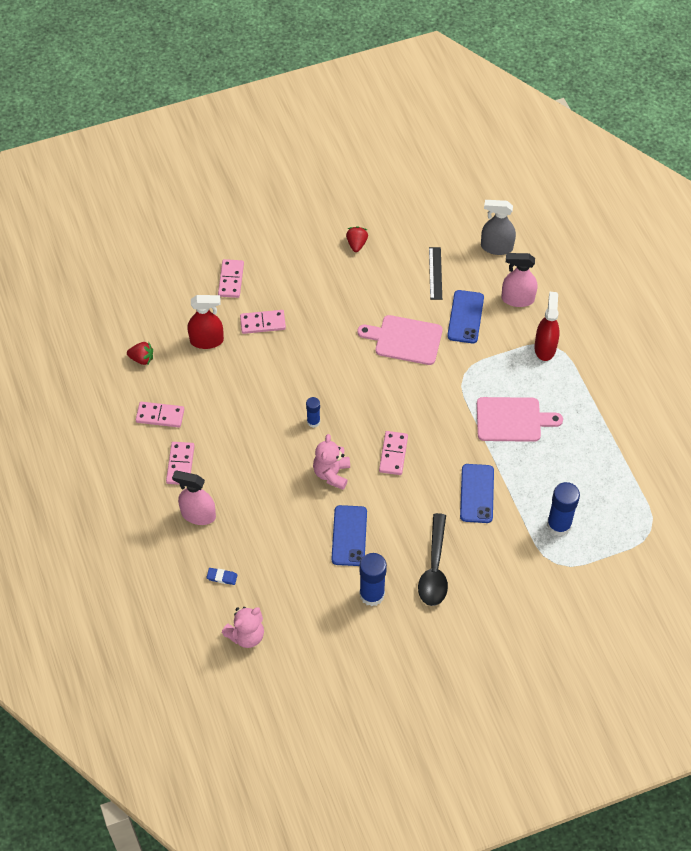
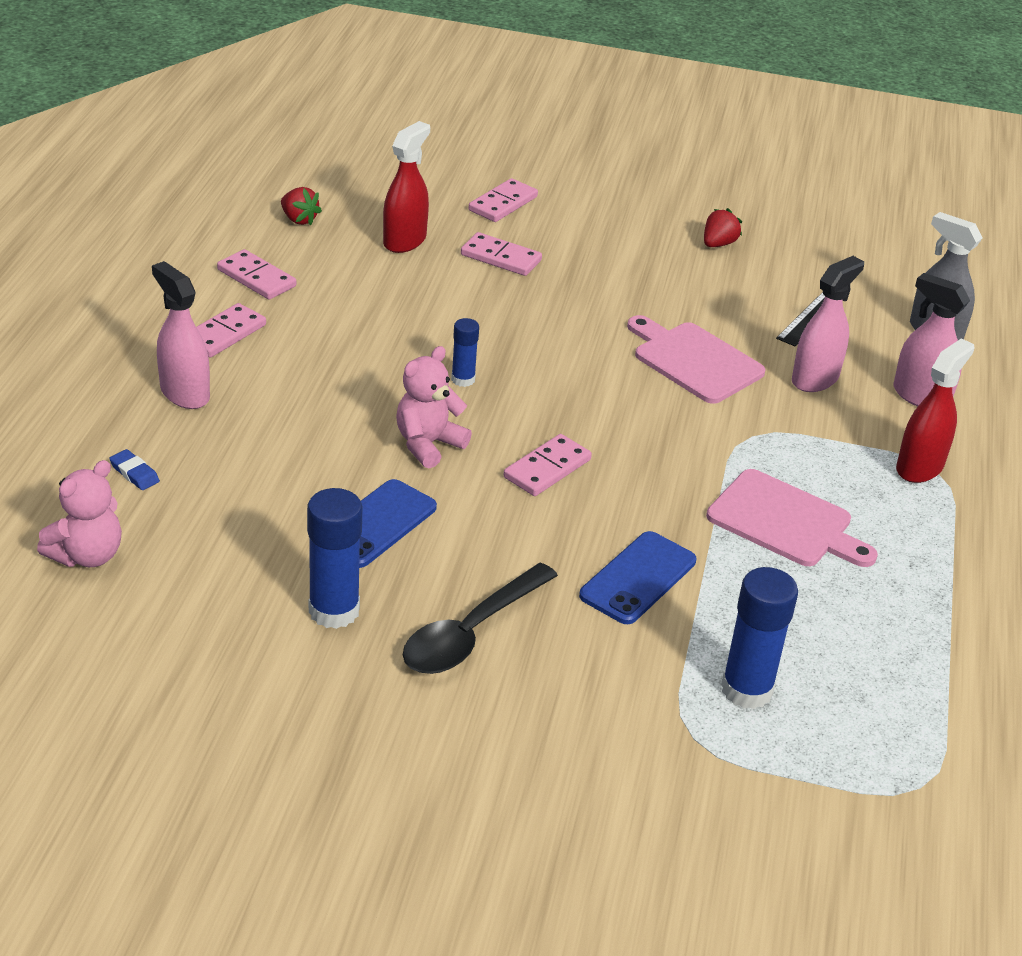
camera: 30 degrees right, 20 degrees down
(207, 340) = (405, 241): red spray bottle -> red spray bottle turned 90 degrees counterclockwise
(246, 635) = (87, 555): pink teddy bear -> pink teddy bear turned 45 degrees counterclockwise
(465, 317) = (815, 379): blue phone -> pink spray bottle

